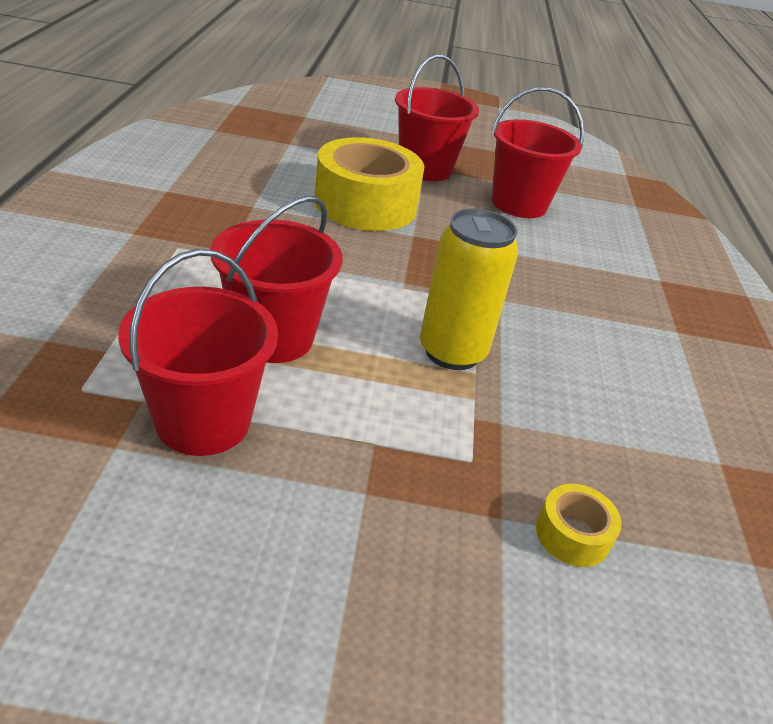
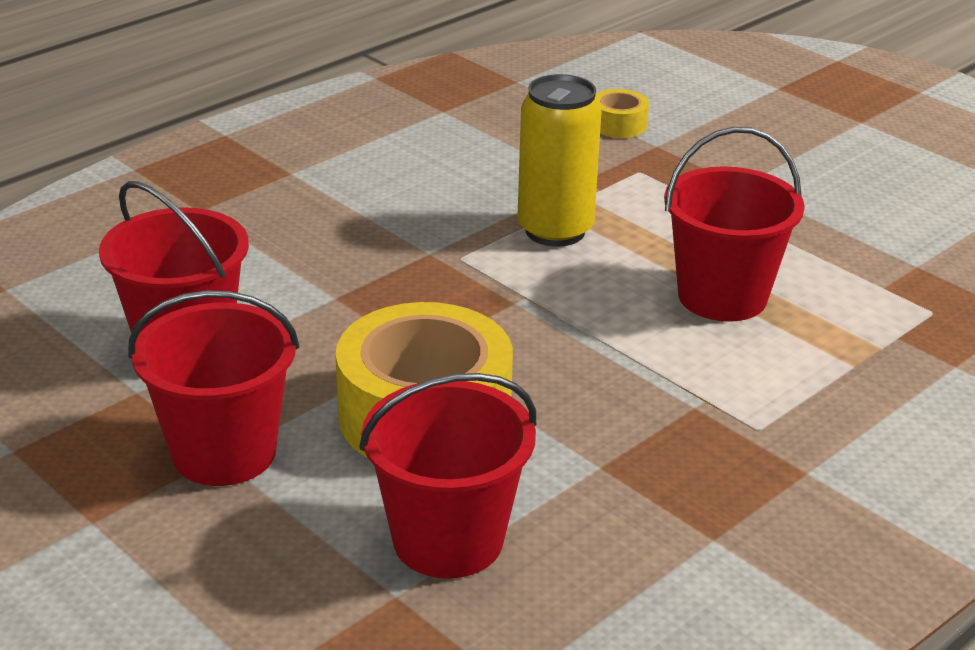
camera: 135 degrees left, 5 degrees down
(203, 421) = (836, 258): red bucket -> red bucket (448, 540)

